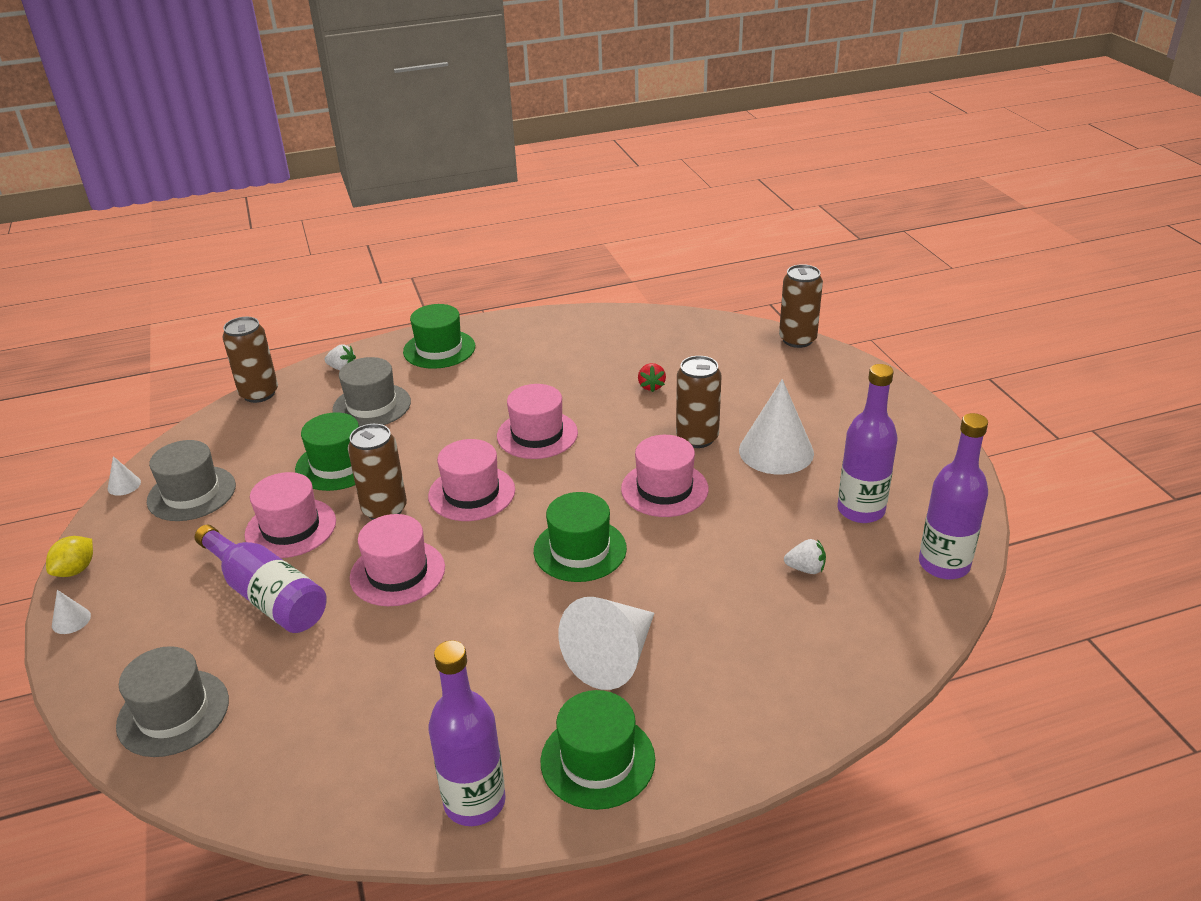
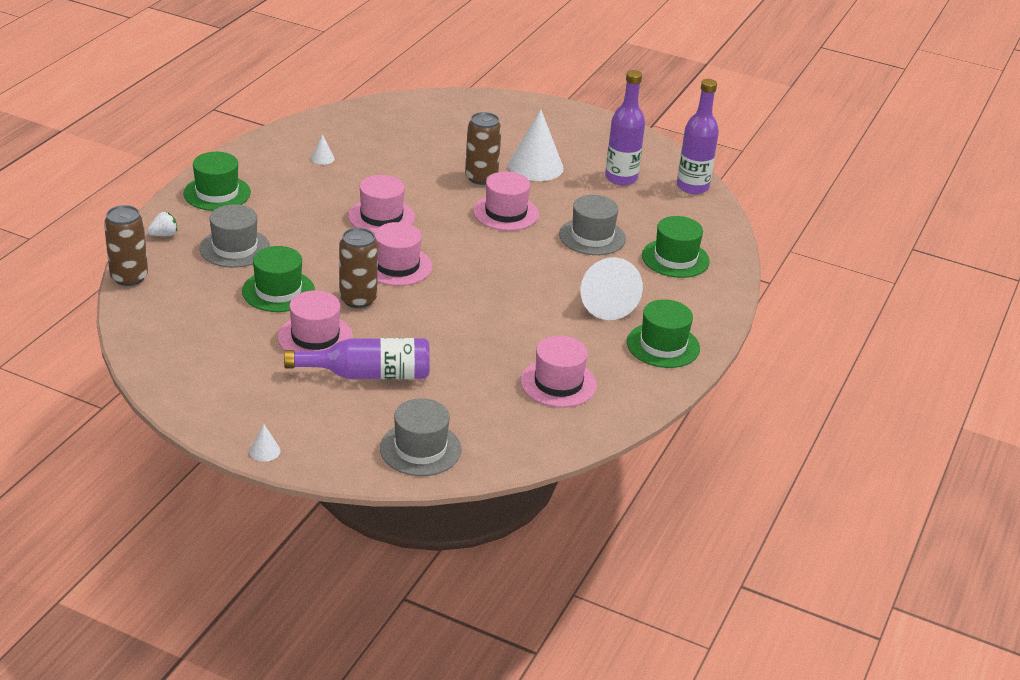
camera: 50 degrees left, 0 degrees up
(76, 570) = (210, 429): yellow lemon -> none
(124, 485) = (141, 374): white cone -> white cone (322, 158)
(191, 493) = (204, 354): grey hat -> grey hat (592, 237)
(397, 573) = (426, 325): pink hat -> pink hat (558, 383)
(474, 802) = (636, 391): purple bottle -> none
(580, 550) = (509, 264): green hat -> green hat (675, 258)
(651, 386) = (406, 159): red strawberry -> none
(797, 340) = (453, 95): brown can -> none
(805, 569) = (634, 218): white strawberry -> none

